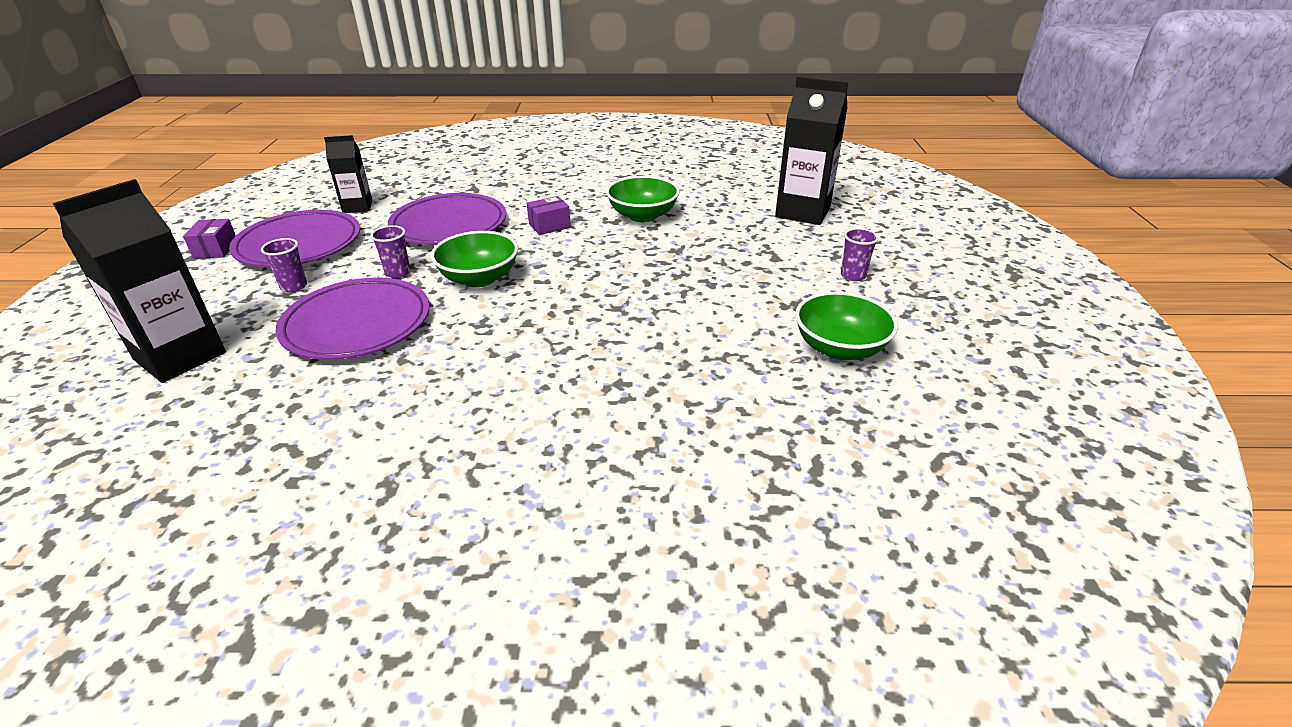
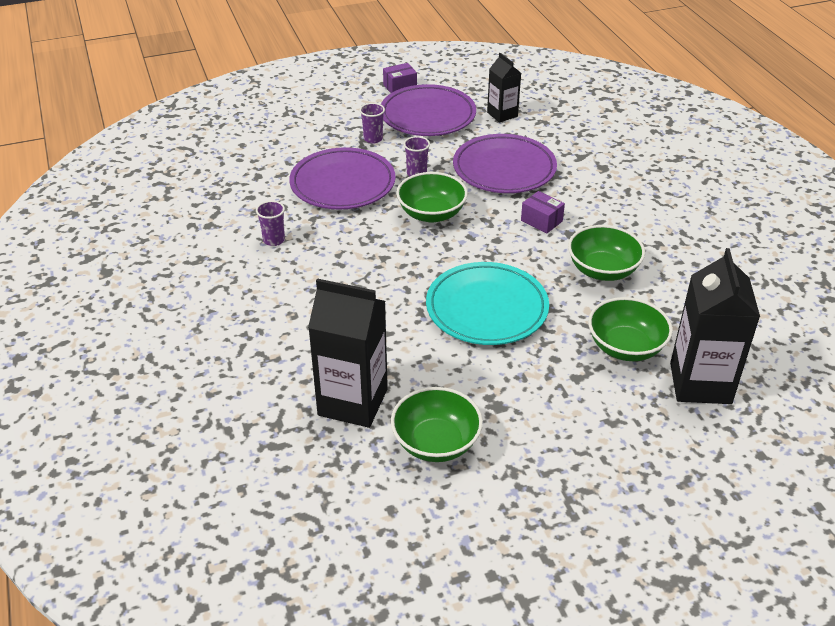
camera: 70 degrees right, 5 degrees up
(180, 356) = (278, 135): black carton -> black carton (353, 402)
(657, 280) = (487, 308): none -> turquoise plate
(747, 229) = (625, 347): none -> green bowl
(853, 276) = (576, 440): purple cup -> purple cup (274, 240)

